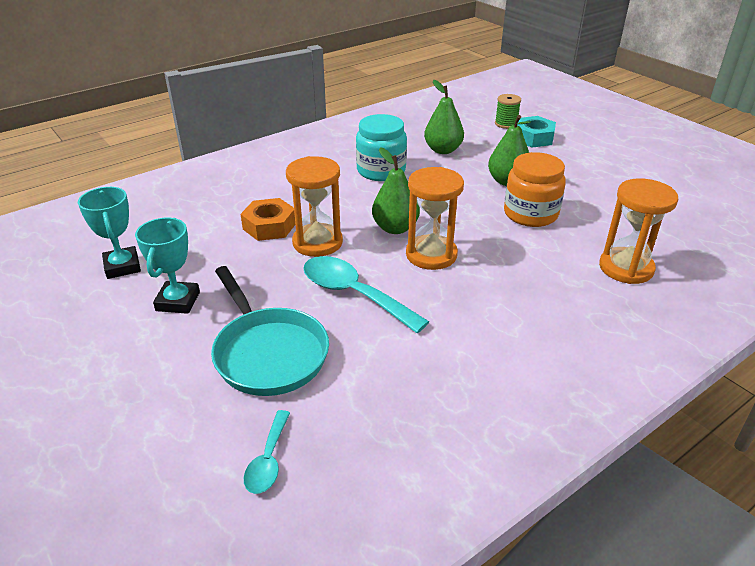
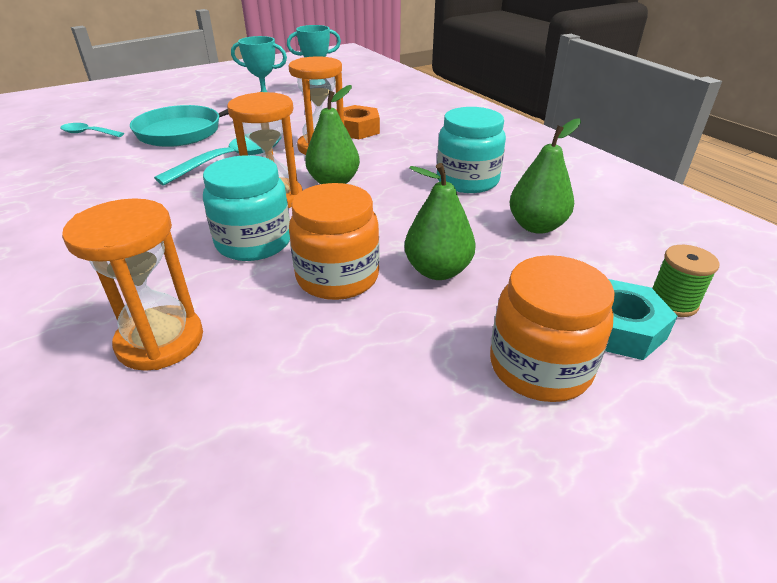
camera: 95 degrees right, 0 degrees up
(504, 253) = (254, 242): none -> turquoise jar
(572, 157) = (540, 366): none -> orange jar

